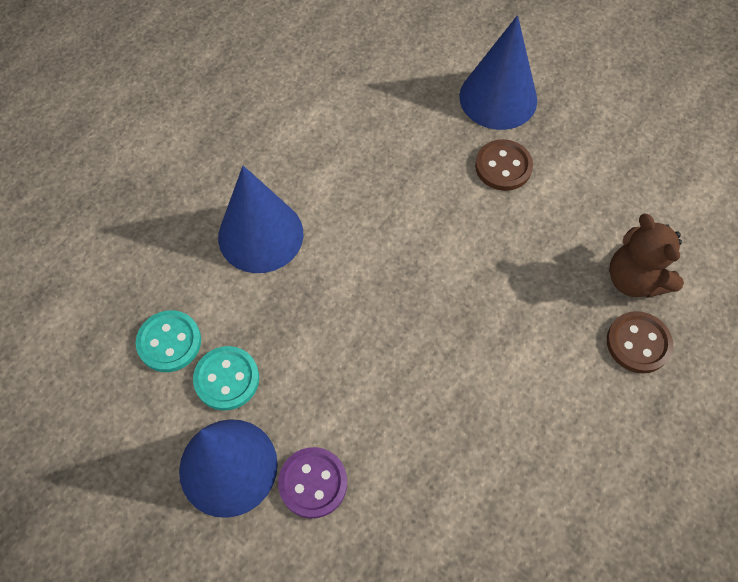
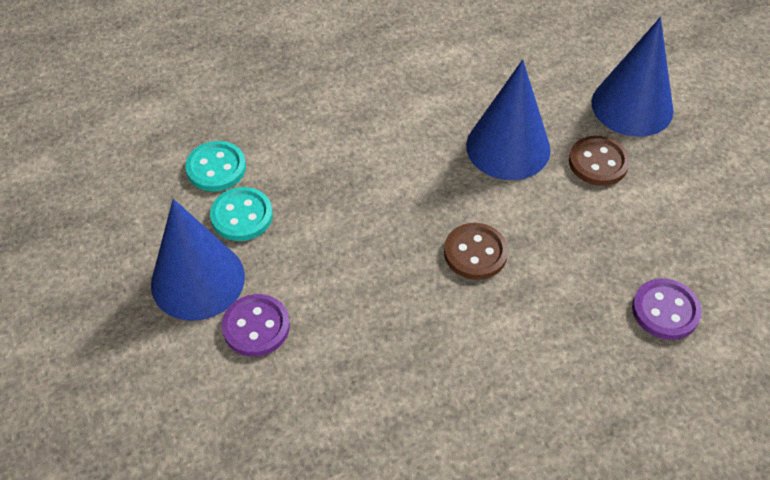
camera: 30 degrees right, 10 degrees down
(260, 235) = (343, 123): blue cone -> blue cone (508, 147)
(635, 279) = (665, 310): brown teddy bear -> purple button
(638, 343) = (630, 365): brown button -> brown button (475, 253)

